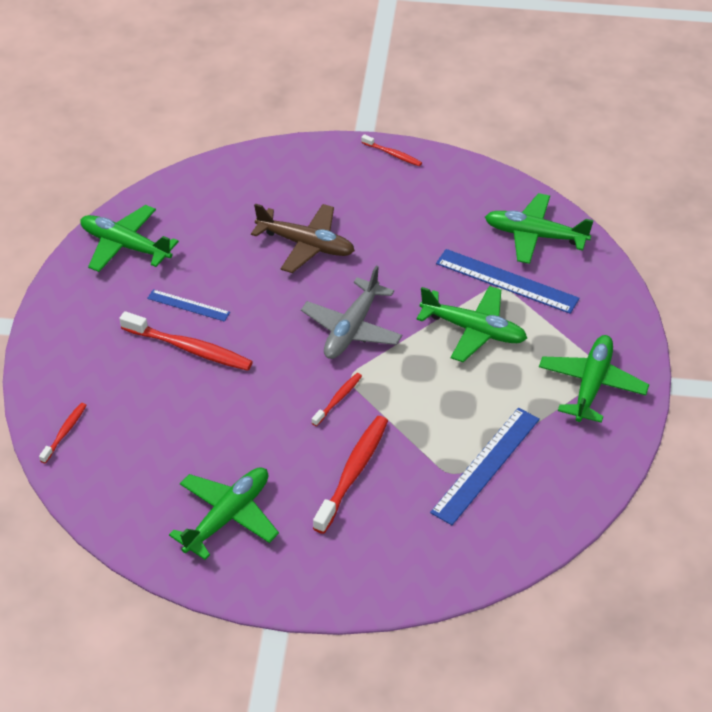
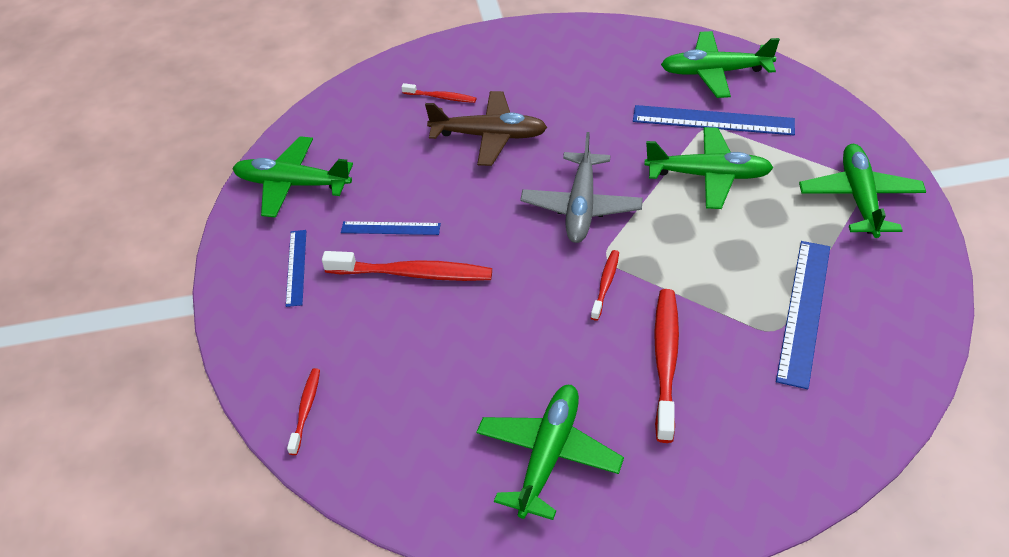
camera: 15 degrees left, 0 degrees up
(101, 318) = (296, 267): none -> blue ruler
(392, 154) = (533, 33): red toothbrush -> red toothbrush (441, 97)

